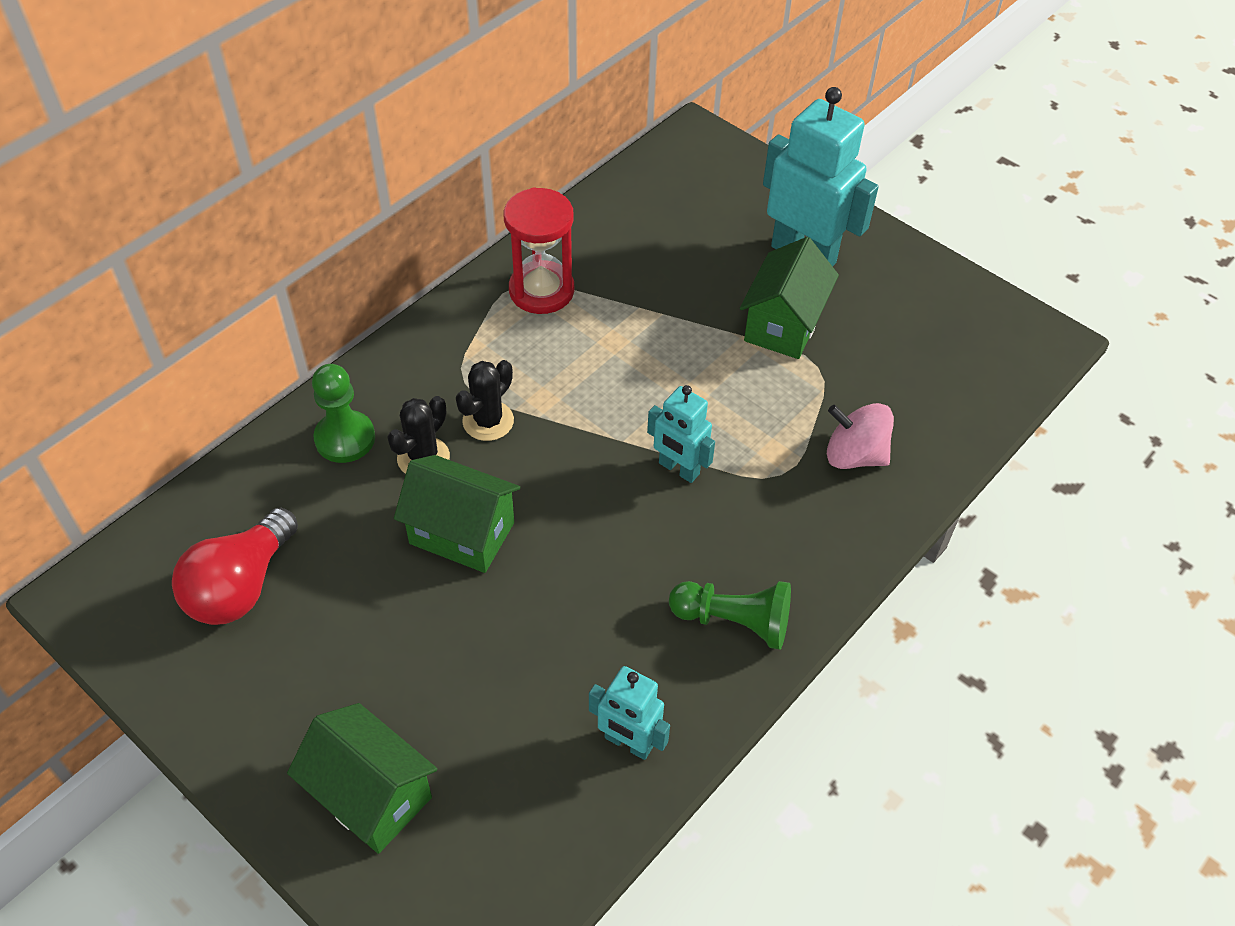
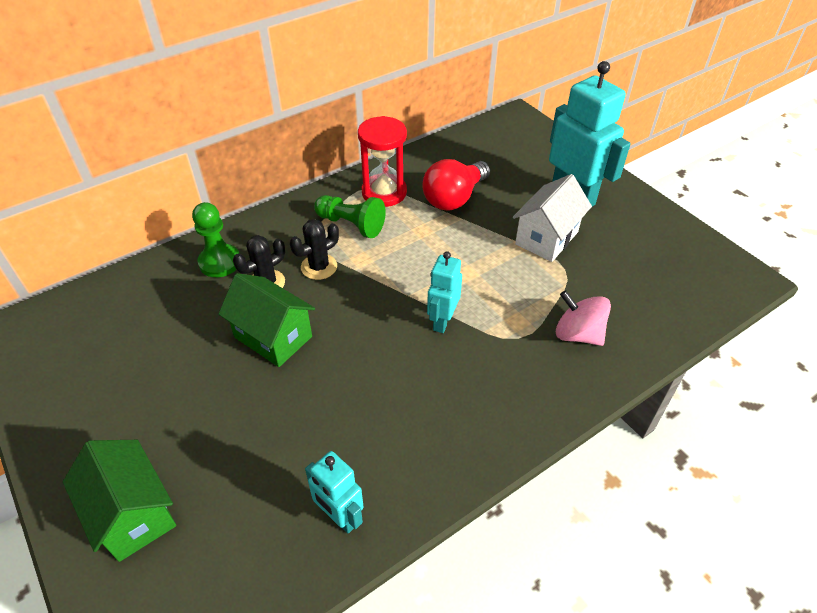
camera: 15 degrees right, 5 degrees down
(240, 586) = (111, 344): red light bulb -> red light bulb (454, 198)
(678, 469) = (442, 321): turquoise robot -> turquoise robot turned 60 degrees clockwise
(734, 621) = (451, 439): green pawn -> green pawn (351, 224)
(783, 324) = (546, 238): green house -> white house

